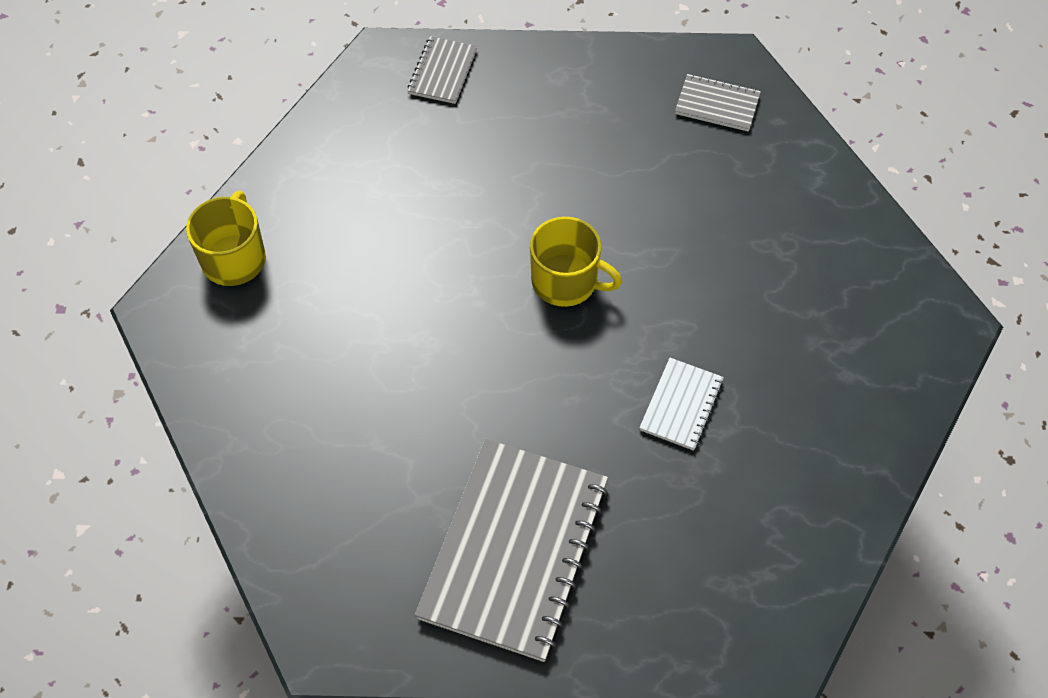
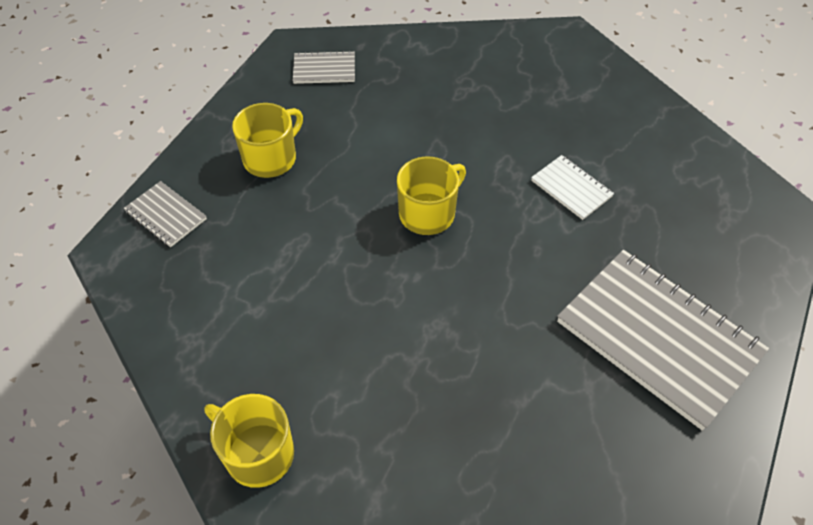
camera: 65 degrees left, 5 degrees down
(560, 117) = (271, 158): none -> yellow mug
(717, 105) = (324, 69): grey notebook -> grey notebook turned 45 degrees clockwise

